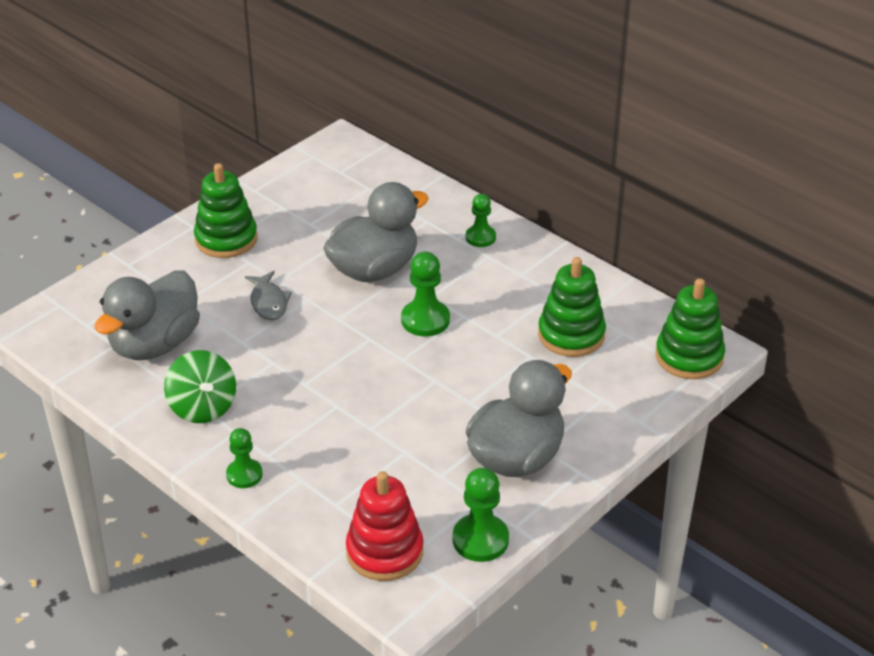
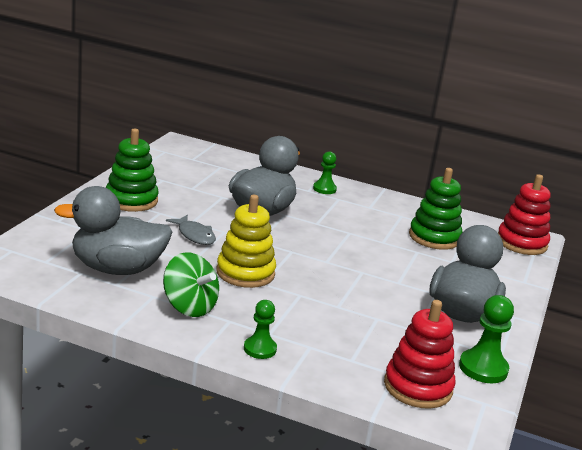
camera: 25 degrees left, 15 degrees down
(155, 344) = (117, 269): grey duck -> grey duck turned 75 degrees clockwise
(293, 366) = (245, 273): none -> yellow stacking toy
(425, 320) = (324, 237): green pawn -> none
(689, 356) = (521, 243): green stacking toy -> red stacking toy

